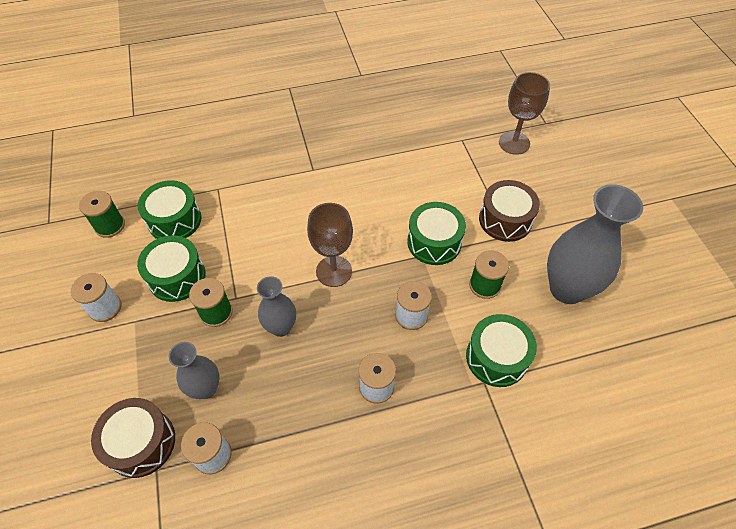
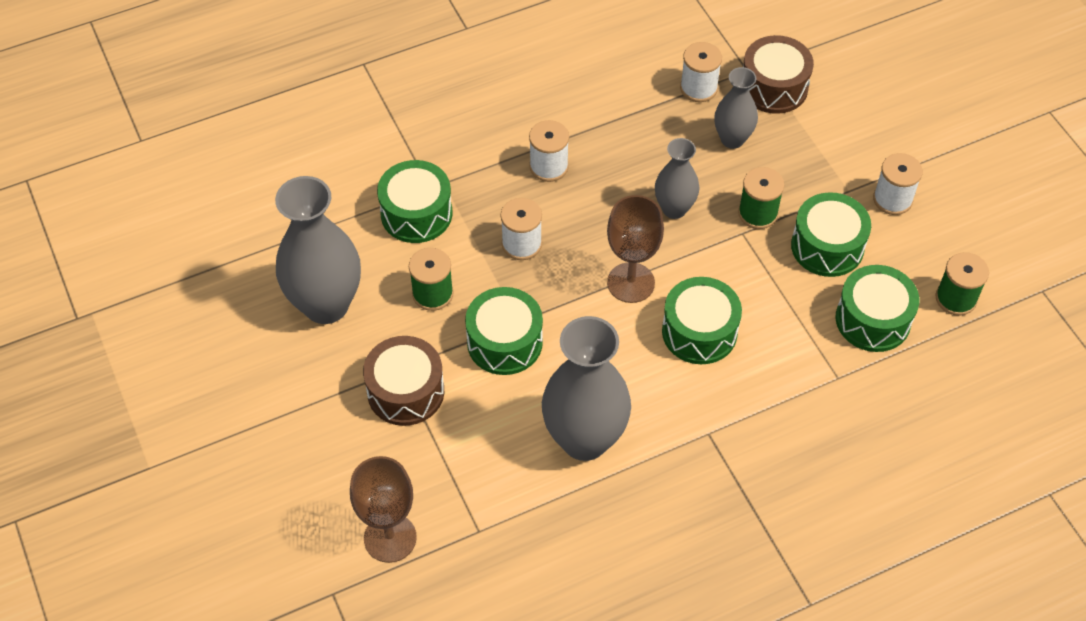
camera: 170 degrees right, 0 degrees up
(296, 229) = (699, 332): none -> green drum
(391, 176) = (584, 439): none -> grey vase

